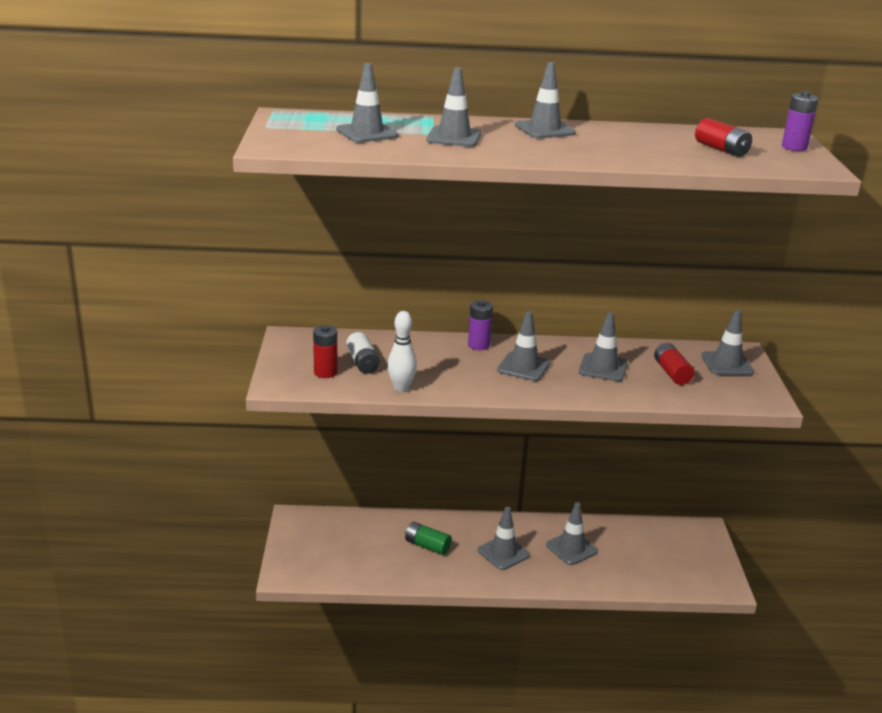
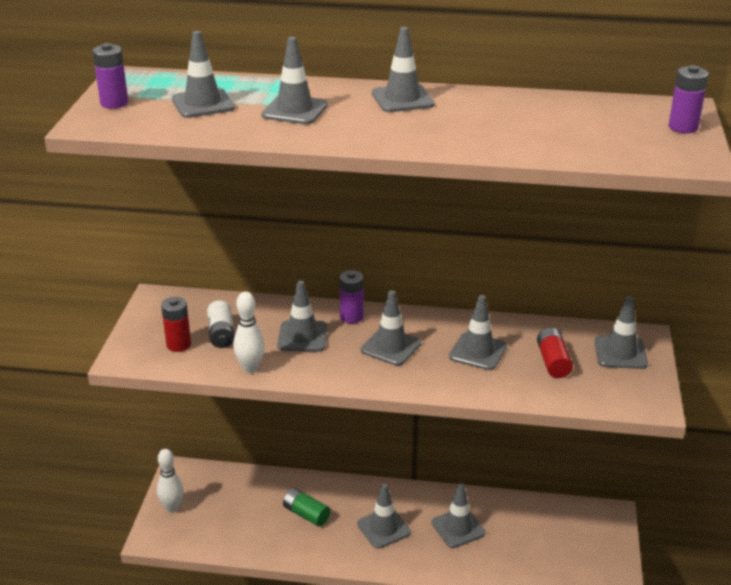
camera: 10 degrees right, 5 degrees up
(283, 133) = (114, 103): none -> purple battery
(296, 548) = (172, 508): none -> white bowling pin
(439, 362) = (302, 336): none -> grey traffic cone
(721, 149) = (593, 130): red battery -> none

